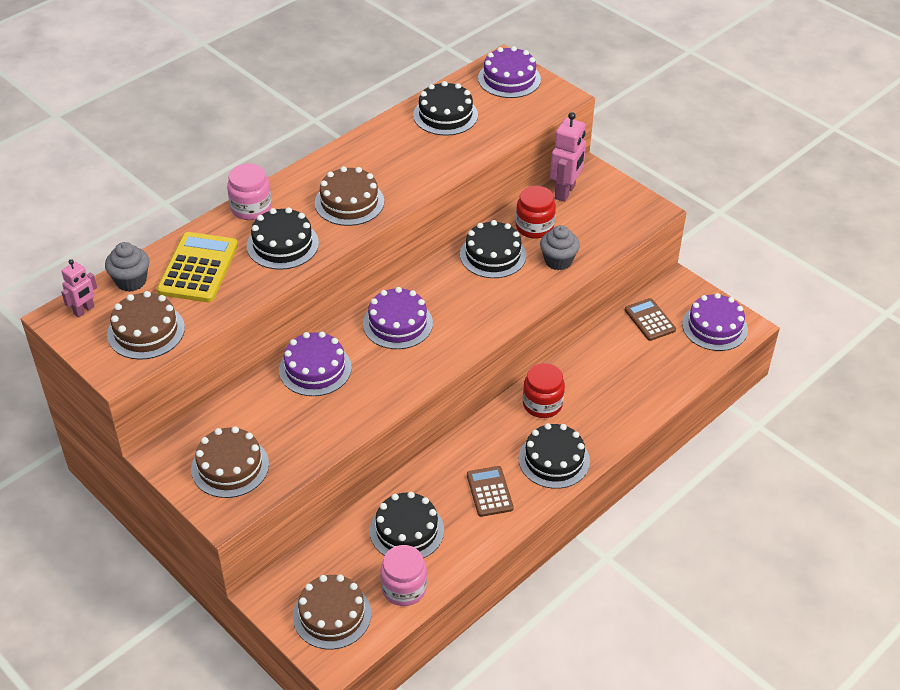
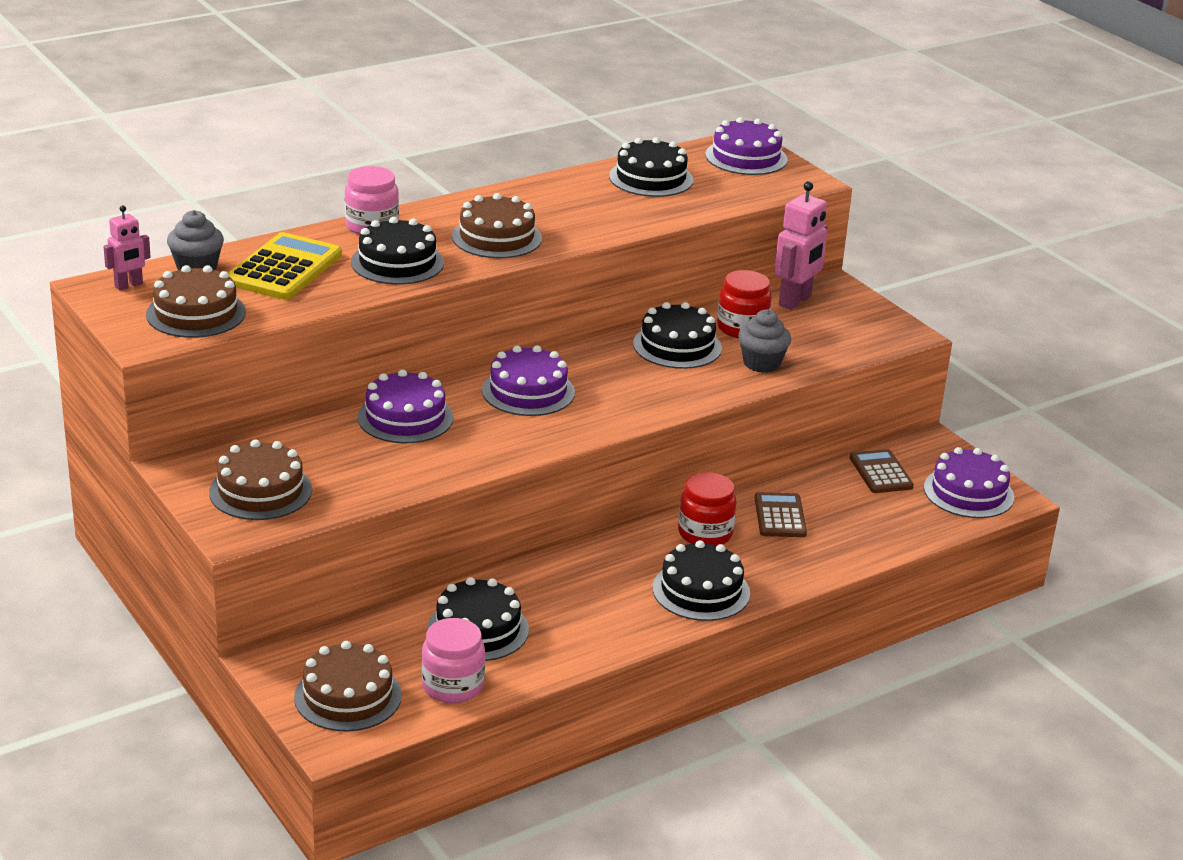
camera: 10 degrees right, 15 degrees down
(489, 492) = (602, 609): brown calculator -> brown calculator (780, 516)

